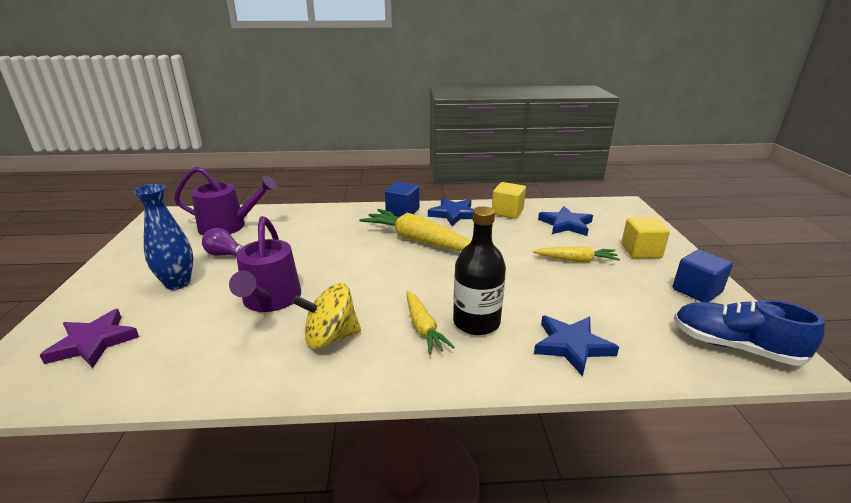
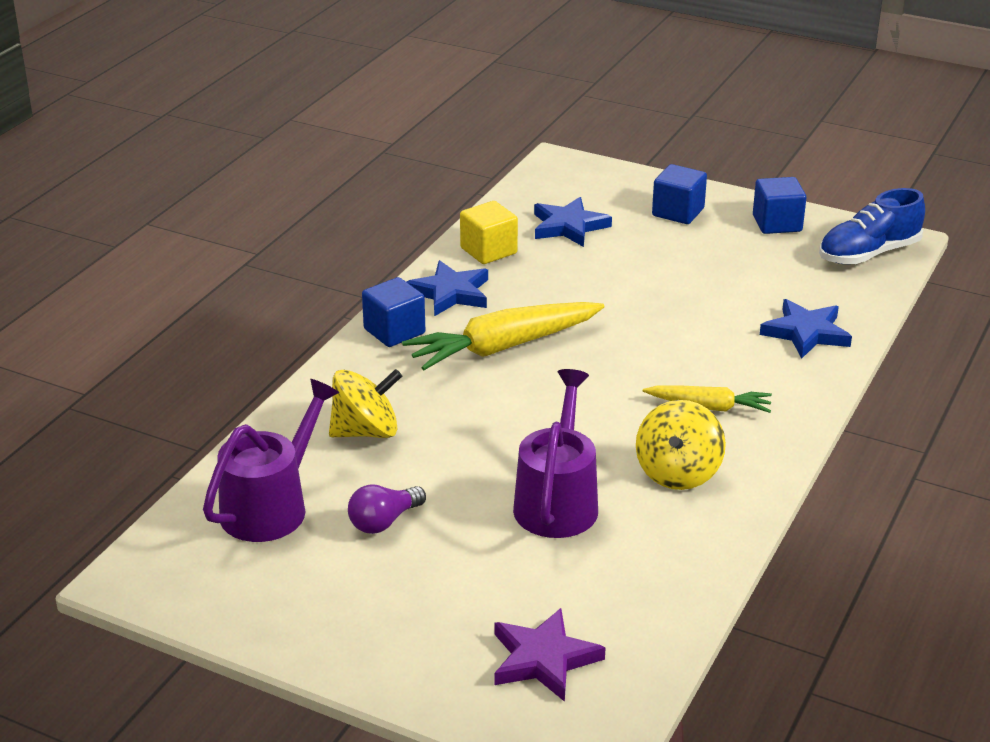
camera: 60 degrees left, 5 degrees up
(178, 283) = (437, 577): blue vase -> none
(270, 300) = (557, 502): purple watering can -> purple watering can turned 105 degrees counterclockwise
(306, 229) = (366, 432): none -> yellow spinning top
(476, 322) = (725, 371): black bottle -> none
(576, 260) = (660, 259): yellow carrot -> none
(641, 251) = (678, 212): yellow cube -> blue cube

